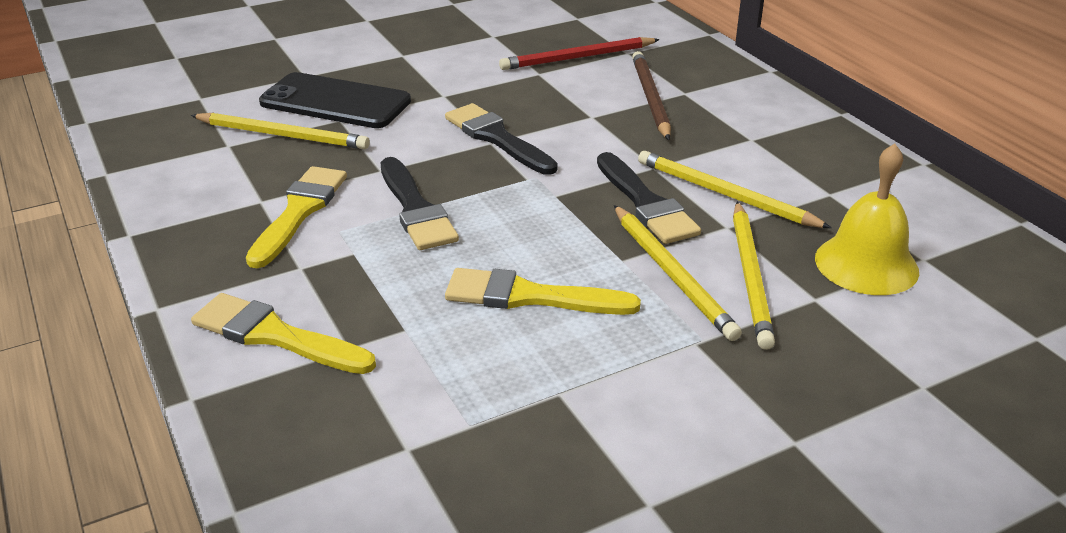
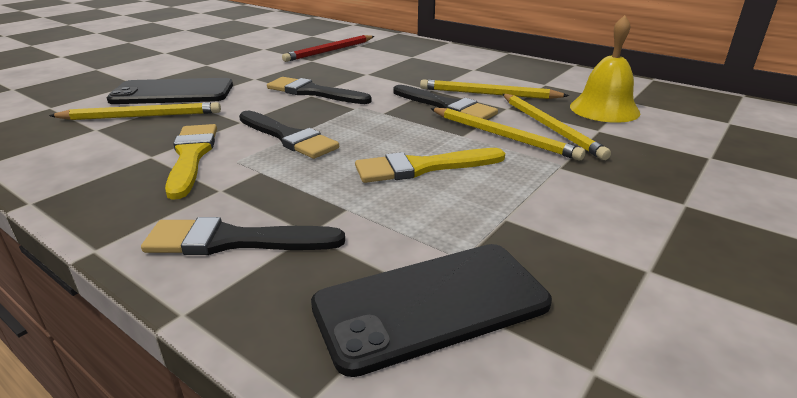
camera: 25 degrees left, 5 degrees down
(275, 336) = (234, 241): yellow brush -> black brush
(398, 463) = (431, 304): none -> black phone
(650, 98) = (394, 61): brown pencil -> none

